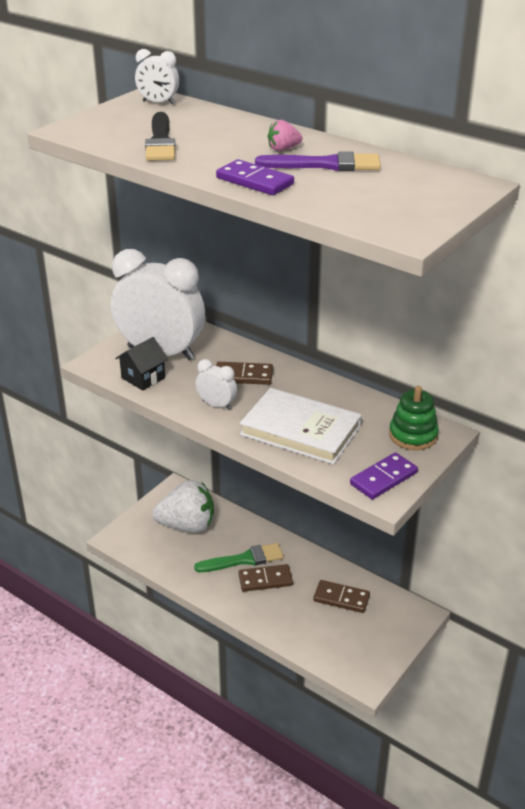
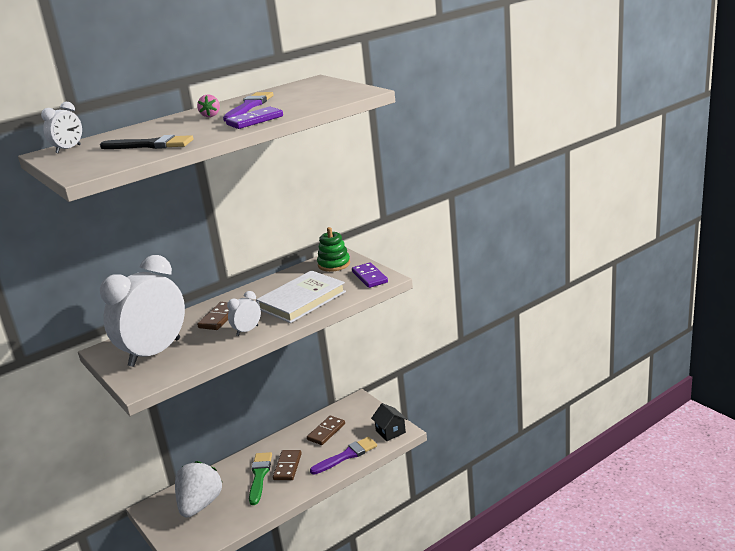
camera: 70 degrees left, 10 degrees down
(143, 378) = (183, 362): black house -> black house (390, 432)
(300, 632) = (347, 455): none -> purple brush

